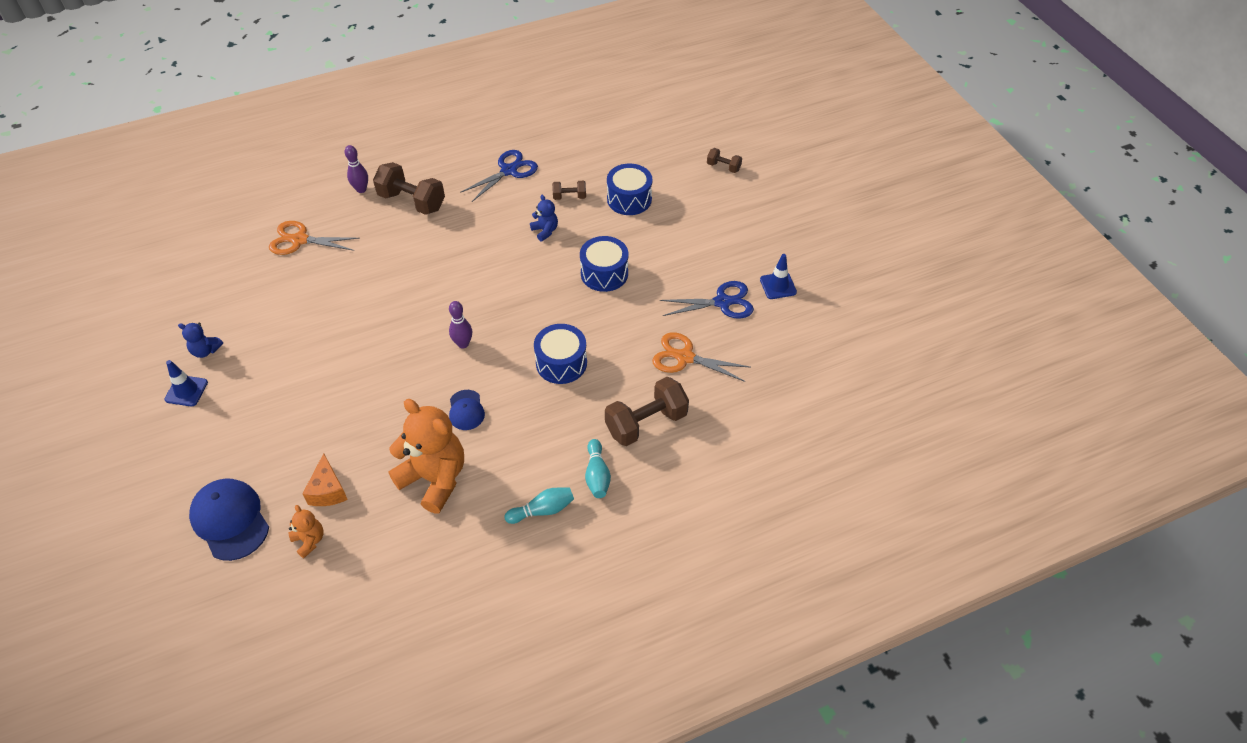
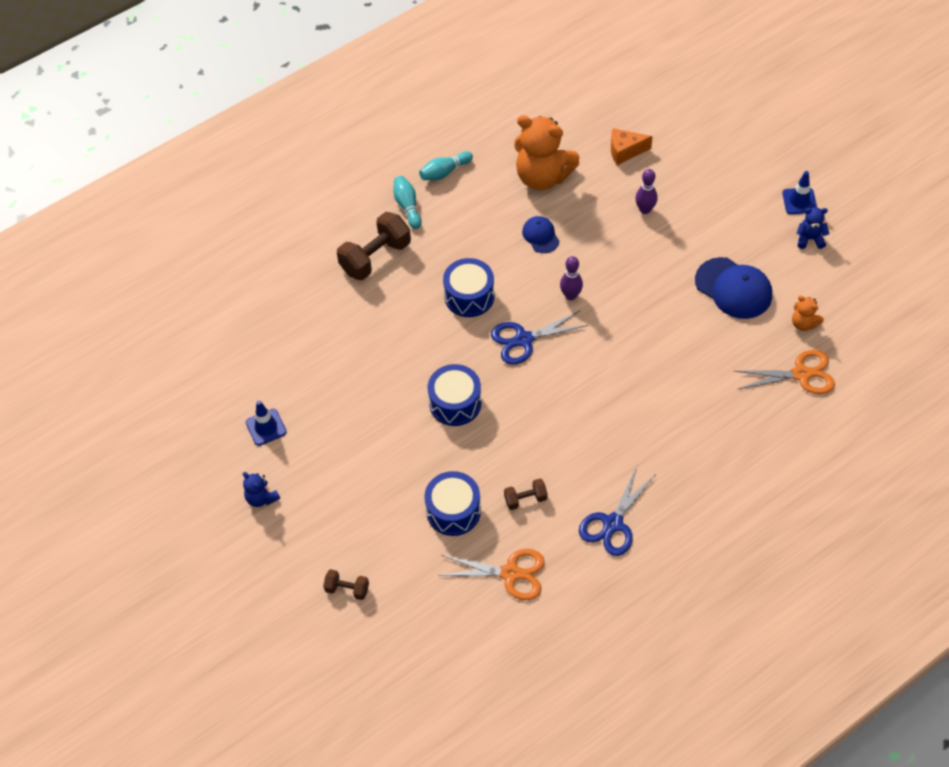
camera: 170 degrees right, 5 degrees up
(230, 520) = (689, 116): blue cap -> blue cap (733, 288)
(309, 540) = (619, 116): orange teddy bear -> orange teddy bear (804, 323)
(328, 490) = (625, 151): orange cheese -> orange cheese turned 75 degrees counterclockwise
(361, 189) = (775, 456): purple bowling pin -> purple bowling pin (645, 209)
(412, 201) = (706, 452): brown dumbbell -> none
(545, 231) = (537, 444): blue teddy bear -> blue teddy bear (261, 498)
(685, 357) = (351, 326): orange scissors -> orange scissors (510, 573)
(722, 302) = (323, 395): blue scissors -> blue scissors (523, 339)

